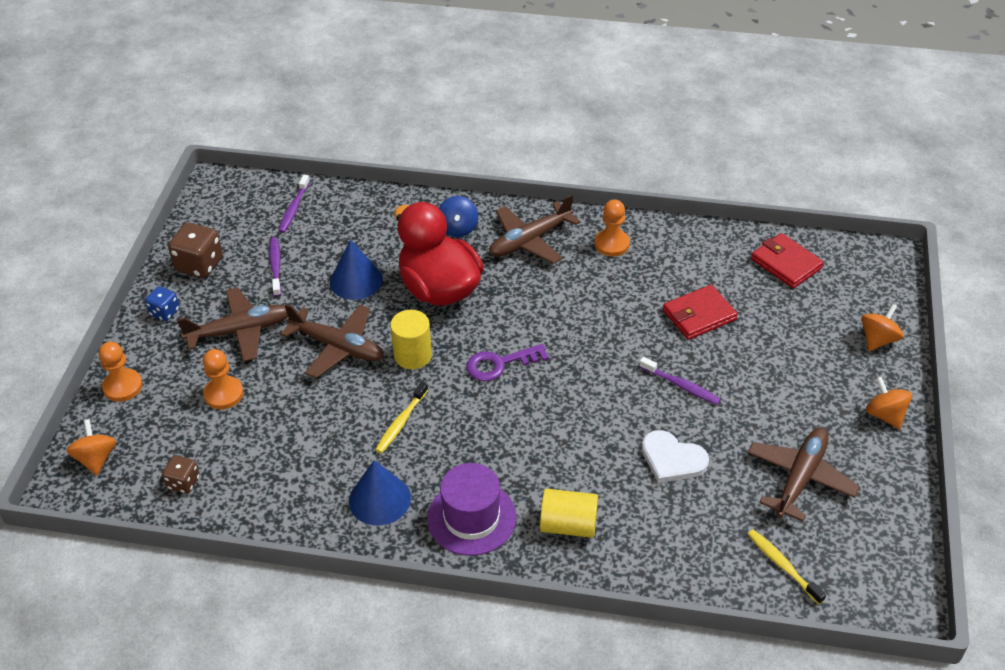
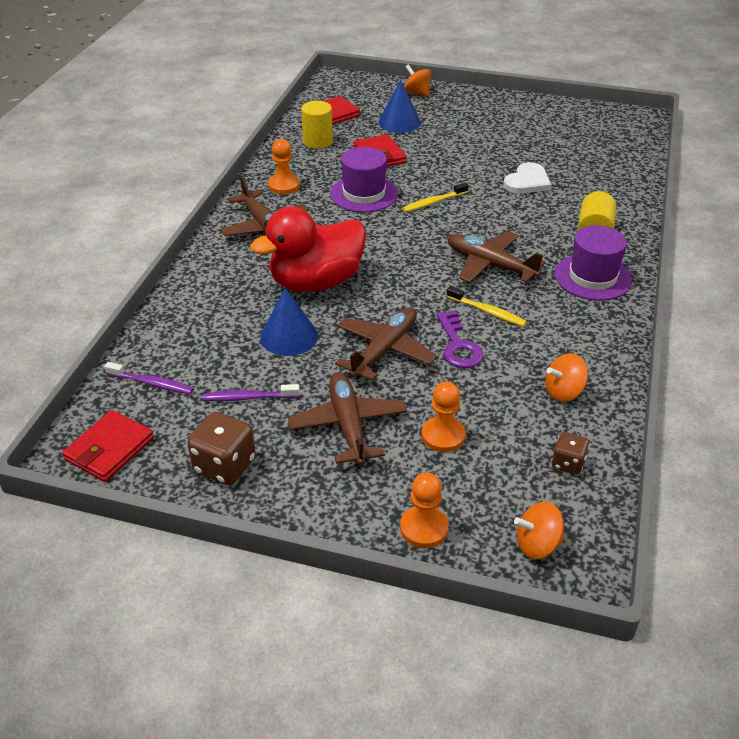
camera: 85 degrees left, 5 degrees down
(164, 312) = (302, 495): blue dice -> none
(221, 201) = (109, 449): none -> red wallet
(379, 499) = (578, 327): blue cone -> blue cone (399, 122)
(412, 355) = (403, 302): yellow cylinder -> yellow cylinder (317, 141)
(458, 228) = (232, 267): blue spinning top -> none
(500, 364) = (420, 253): purple key -> purple key (458, 345)
(609, 309) = (364, 194): none -> purple hat
(681, 386) = (454, 170): purple toothbrush -> none
(782, 565) = (618, 151): yellow toothbrush -> yellow toothbrush (433, 202)
(800, 478) = (542, 136): brown plane -> brown plane (490, 265)
(885, 415) = (486, 101): orange spinning top -> orange spinning top (563, 392)

